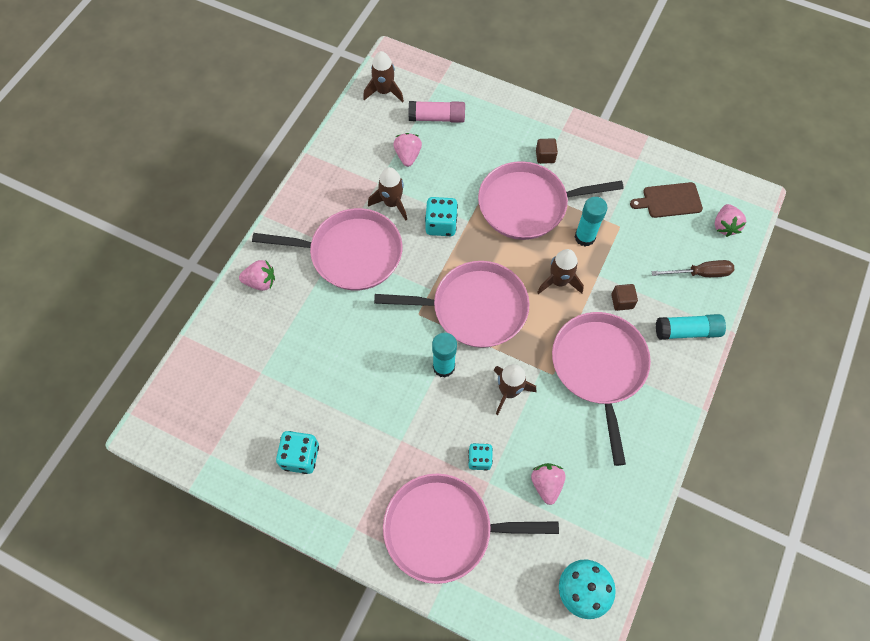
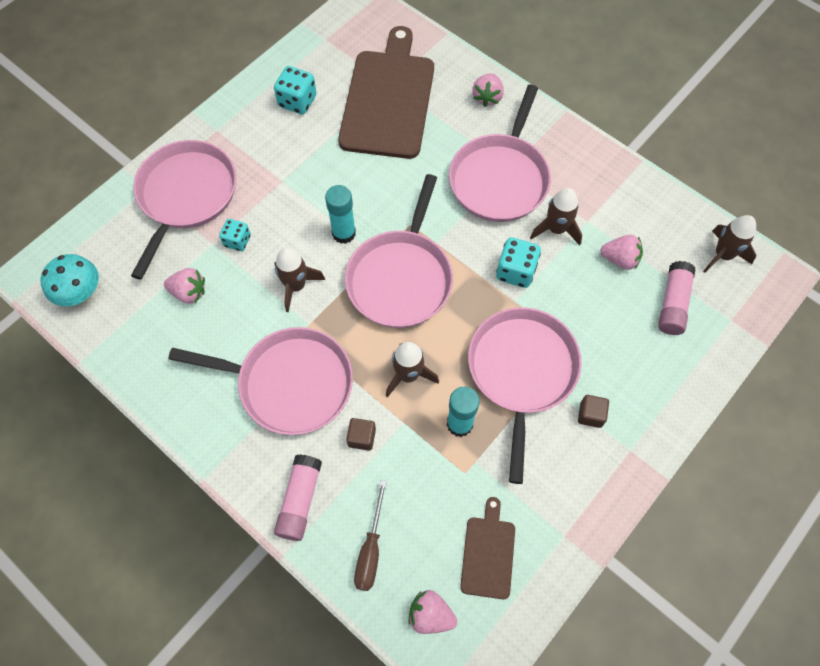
camera: 105 degrees right, 0 degrees up
(280, 369) = (388, 99): none -> brown cutting board
(687, 331) = (300, 500): turquoise glue stick -> pink glue stick

